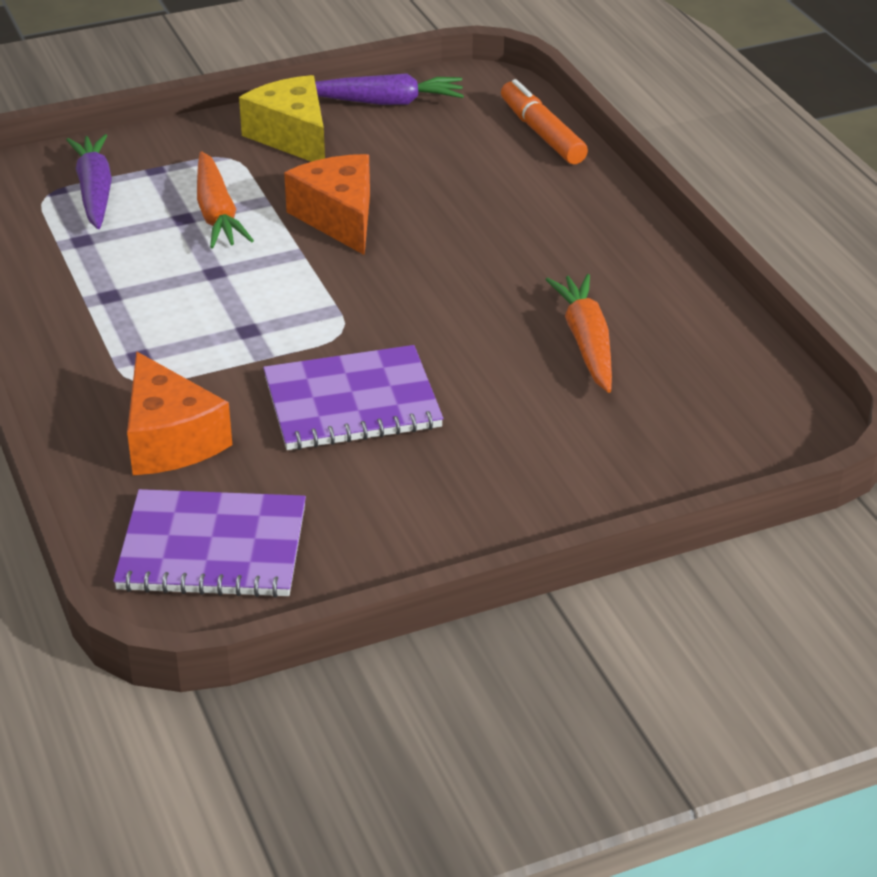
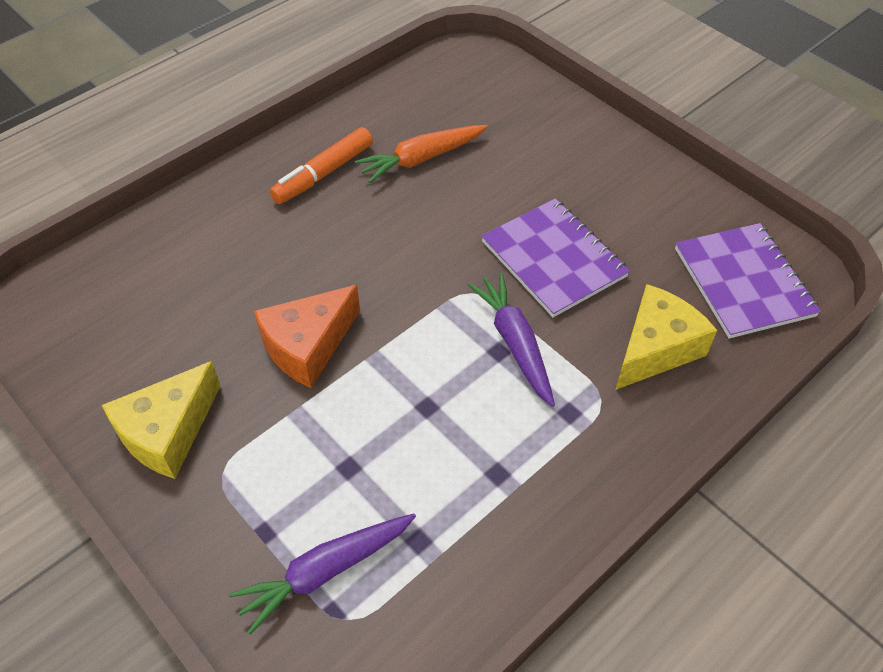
camera: 110 degrees left, 15 degrees up
(170, 439) = (655, 349): orange cheese -> yellow cheese
(217, 213) = (331, 442): orange carrot -> none
(386, 102) = (80, 377): purple carrot -> purple carrot (514, 343)
(542, 133) = (123, 248): orange marker -> orange marker (324, 173)

